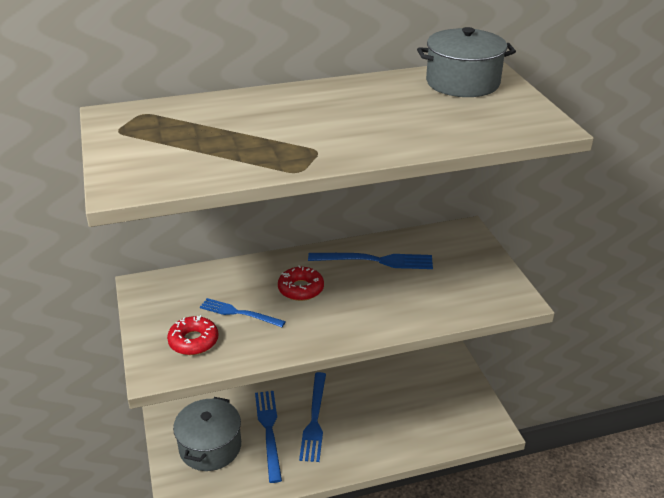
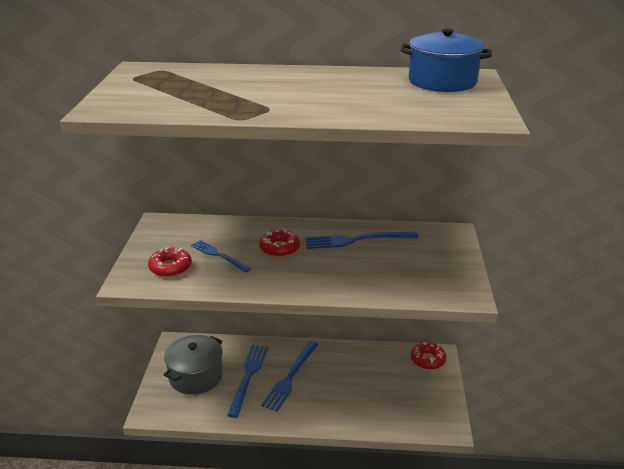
camera: 20 degrees right, 5 degrees down
(375, 261) = (356, 240): blue fork -> blue fork turned 150 degrees clockwise
(442, 362) = (428, 360): none -> red donut
(462, 83) = (442, 81): grey pot -> blue pot

